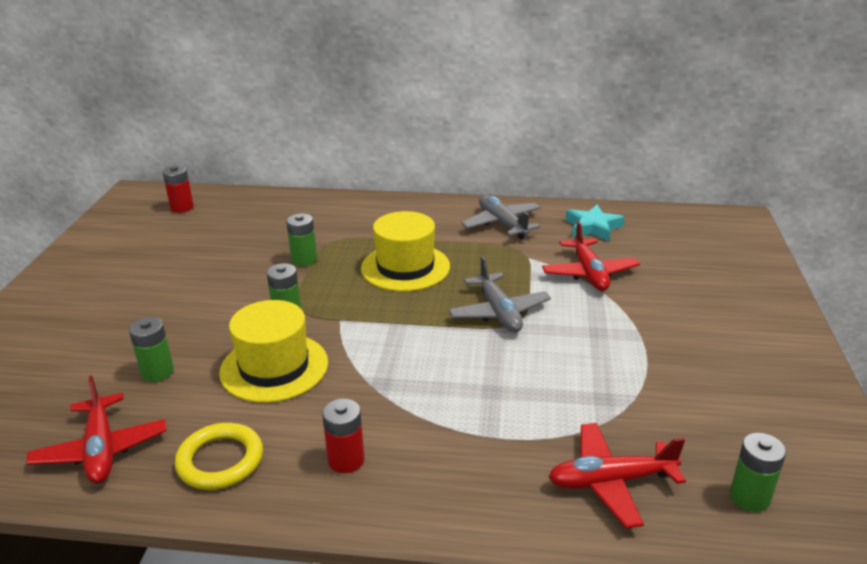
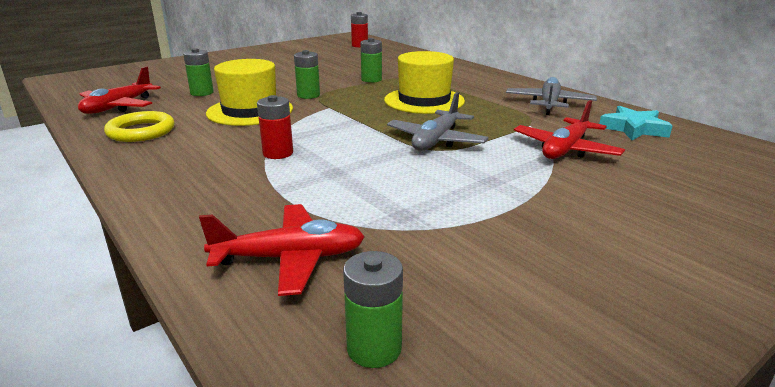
camera: 45 degrees right, 5 degrees down
(346, 460) = (184, 159): red battery -> red battery (278, 153)
(611, 481) = (290, 258): red plane -> red plane turned 135 degrees clockwise

